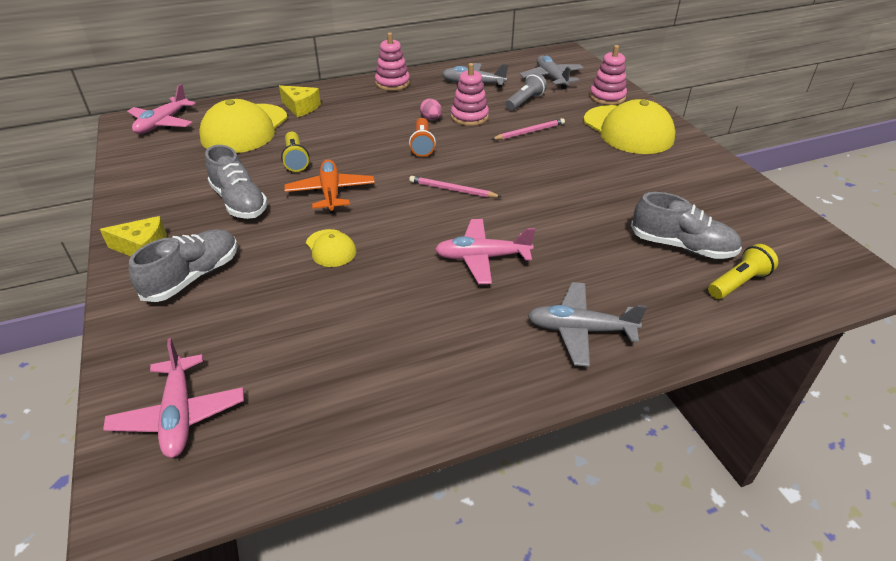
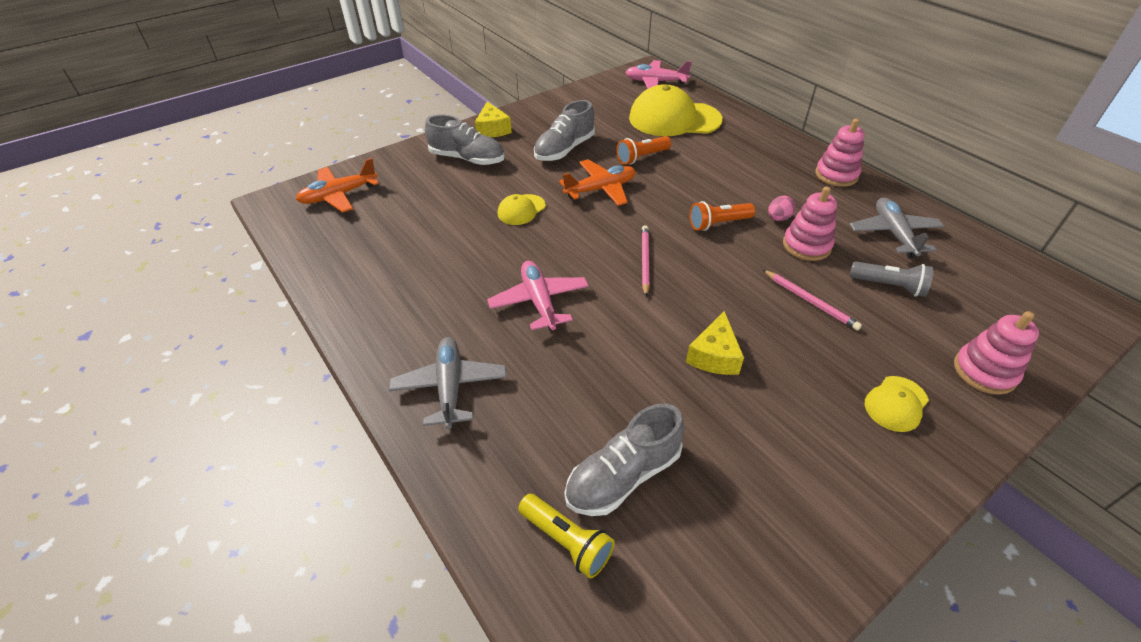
camera: 75 degrees right, 5 degrees up
(179, 414) = (339, 195): pink plane -> orange plane
(295, 159) = (642, 157): yellow flashlight -> orange flashlight
(301, 107) = (734, 135): yellow cheese -> yellow cheese (714, 355)
(551, 78) = (987, 303): grey plane -> none
(628, 130) = (896, 404): yellow cap -> yellow cap, size x0.47
(681, 246) = (623, 476): grey shoe -> grey shoe turned 45 degrees clockwise

